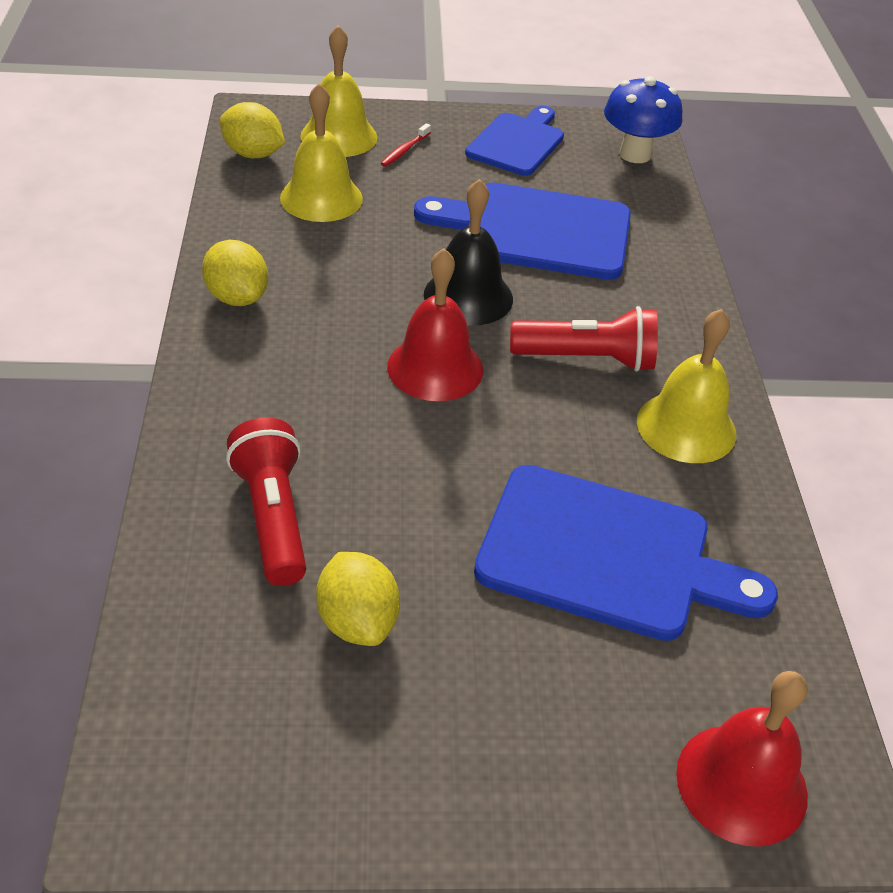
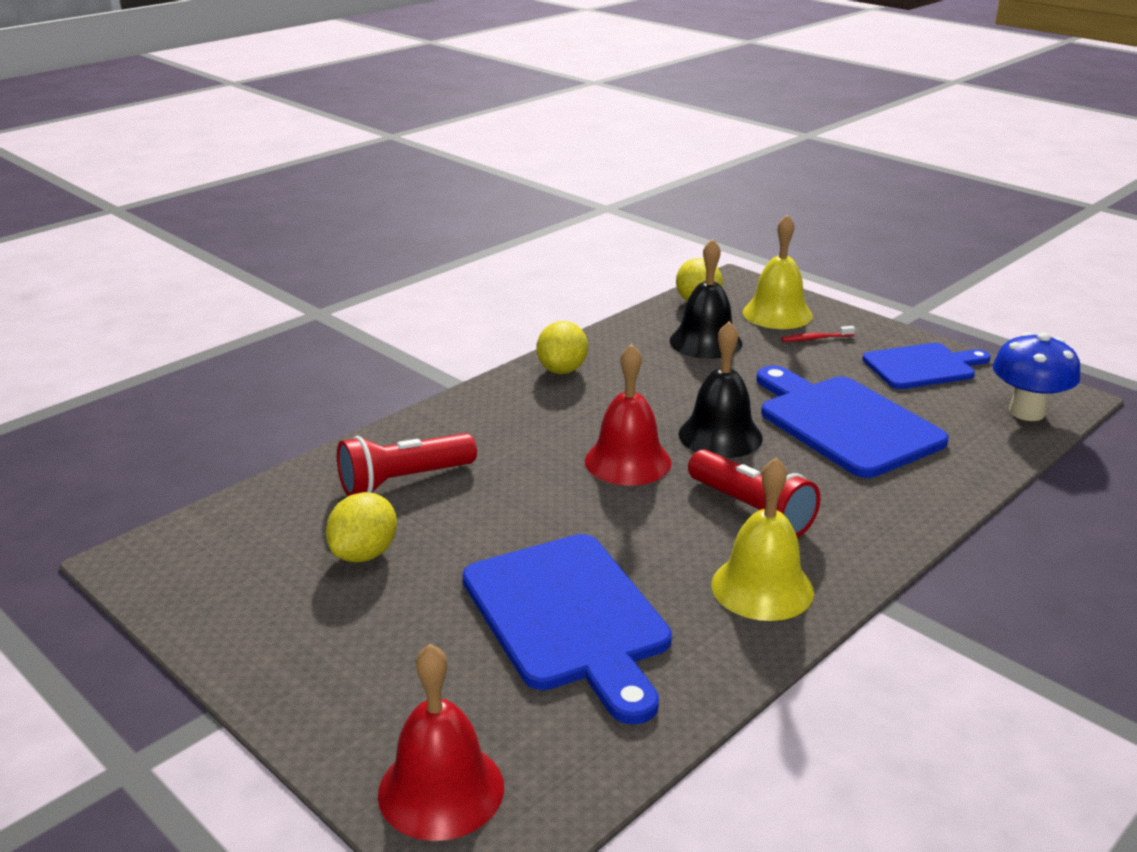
camera: 50 degrees right, 15 degrees down
(273, 517) = (404, 481): red flashlight -> red flashlight turned 150 degrees counterclockwise
(321, 198) = (705, 342): yellow bell -> black bell

